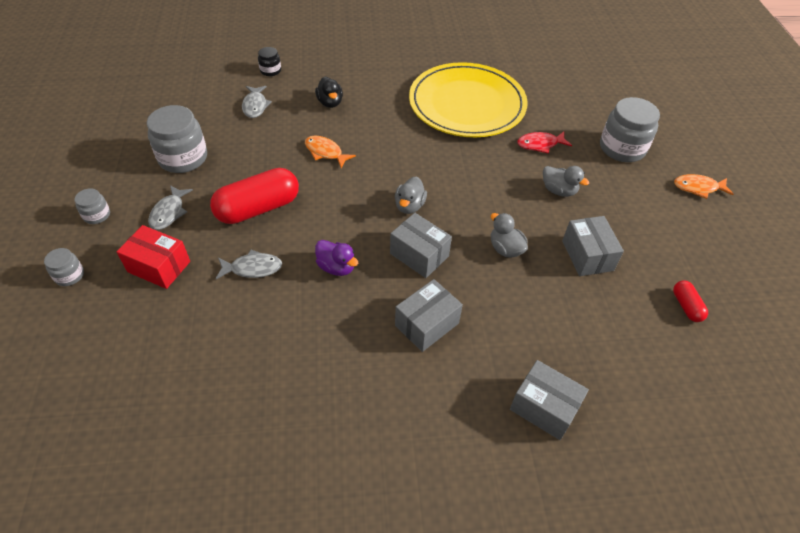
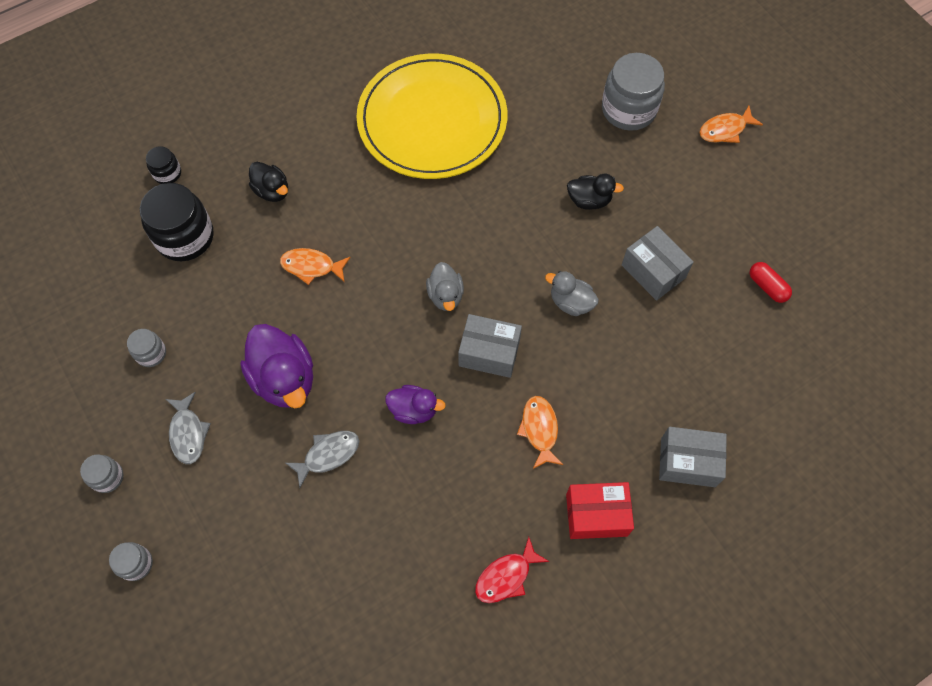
camera: 25 degrees left, 15 degrees up
(159, 266) = (226, 504): red box -> red box (596, 515)
(183, 158) = (151, 353): grey jar -> grey jar, size x0.50
(255, 106) = (185, 237): grey fish -> black jar
(258, 208) = (284, 379): red capsule -> purple duck
(427, 324) = (539, 430): grey box -> orange fish
(540, 144) = (541, 144): red fish -> red fish (506, 576)
(558, 190) = (589, 200): grey duck -> black duck

